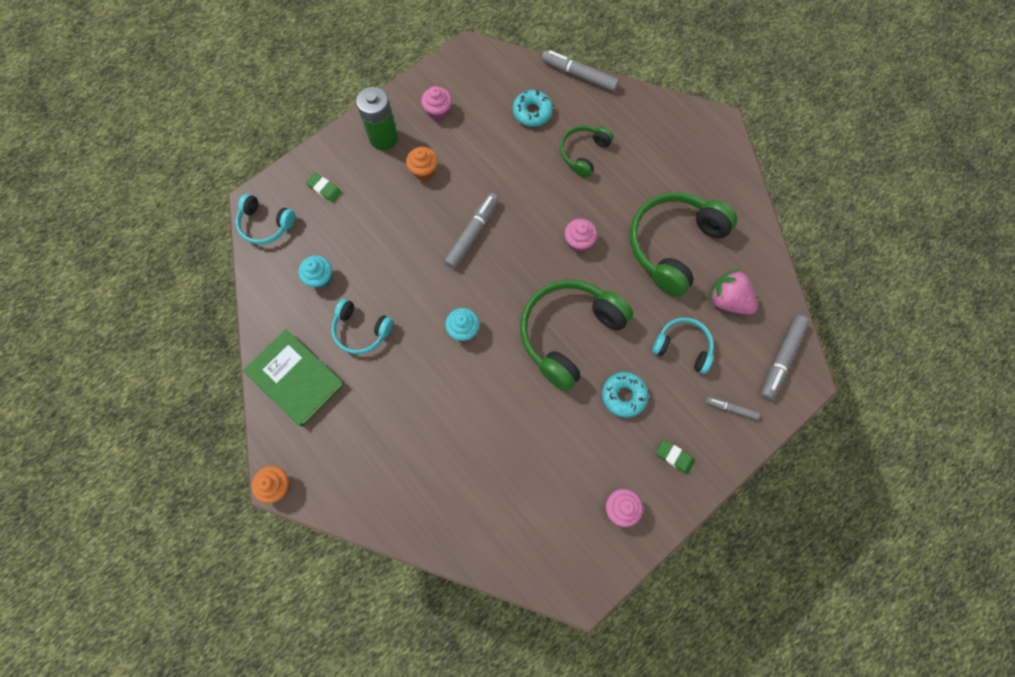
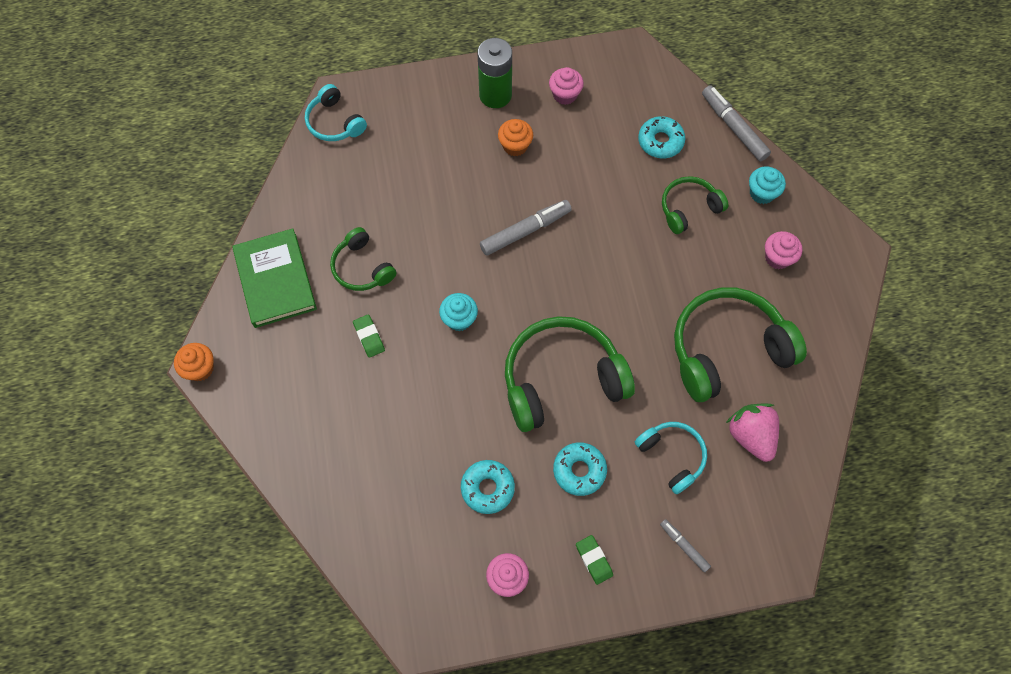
camera: 30 degrees right, 5 degrees down
(320, 278) = (354, 198): turquoise cupcake -> turquoise cupcake (762, 193)
(324, 189) = (409, 116): green eraser -> green eraser (369, 337)
(361, 330) = (362, 267): turquoise headphones -> green headphones
(564, 449) = (487, 488): none -> turquoise donut
(578, 242) = (628, 294): pink cupcake -> pink cupcake (777, 258)
(781, 359) = (772, 527): grey marker -> none

